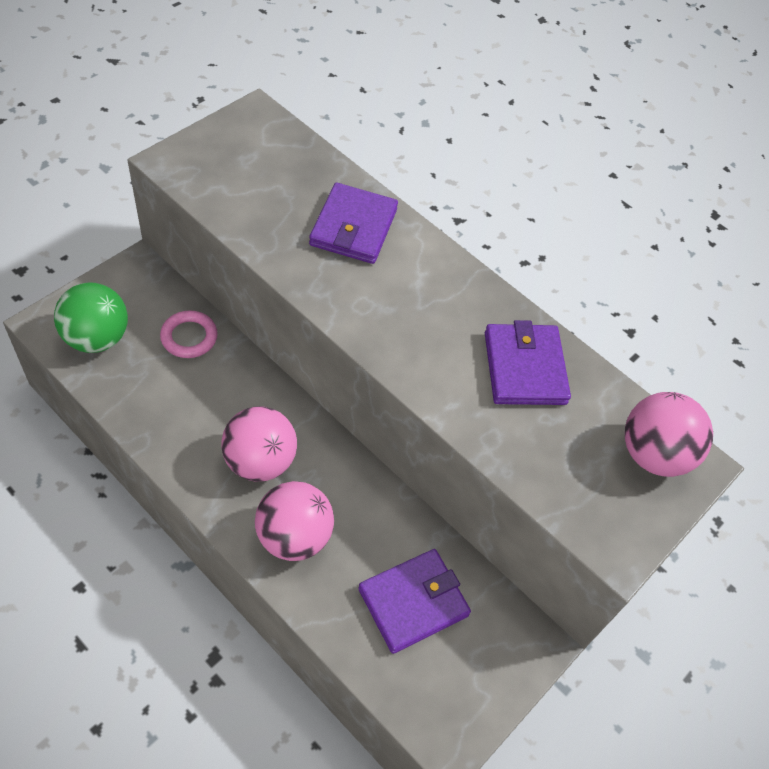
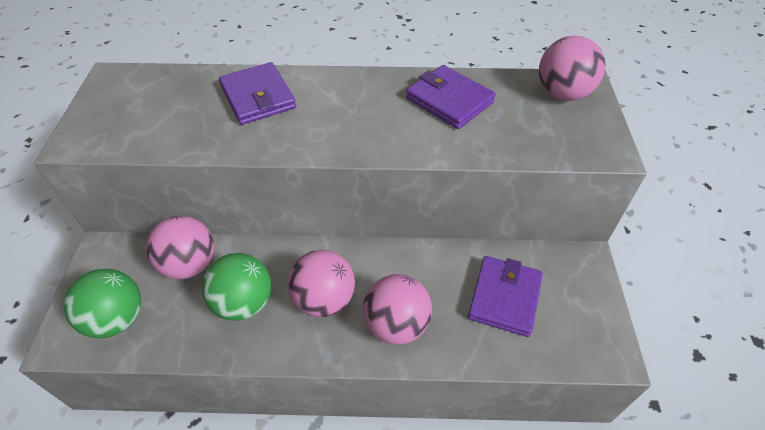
camera: 35 degrees left, 5 degrees down
(189, 337) = (190, 264): pink ring -> pink ball
(196, 407) = (244, 303): none -> green ball

